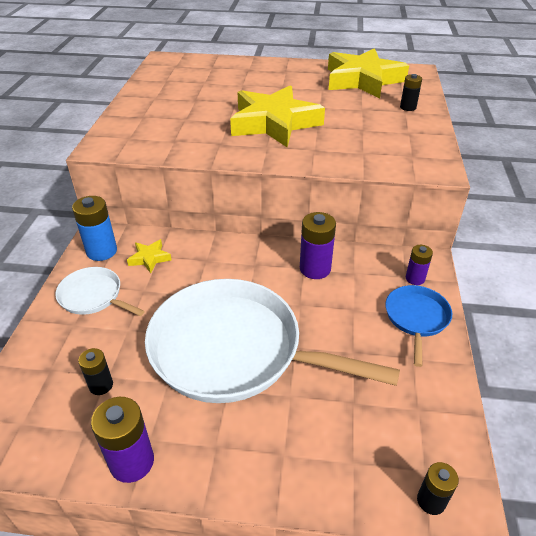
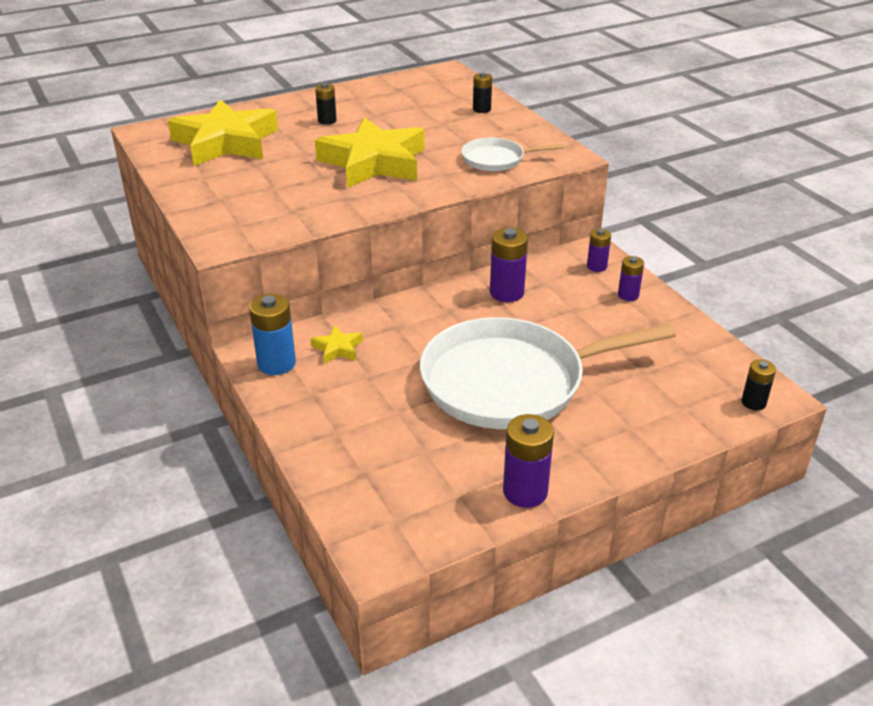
camera: 35 degrees left, 5 degrees down
(93, 296) = (323, 402): white pan -> white pan (496, 159)
(101, 385) = (429, 460): black battery -> black battery (327, 121)
(363, 80) = (406, 94): yellow star -> yellow star (226, 142)
(416, 318) = (628, 295): blue pan -> purple battery

